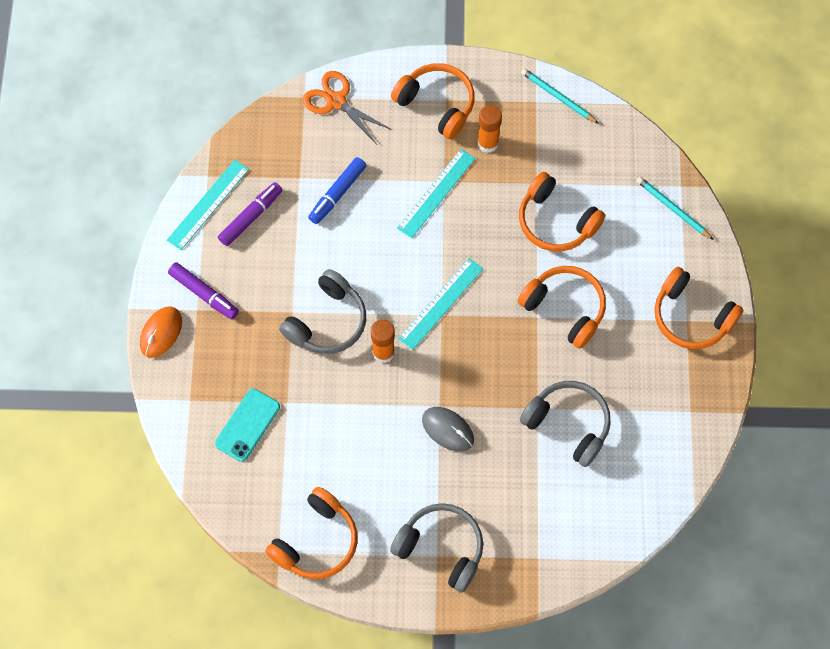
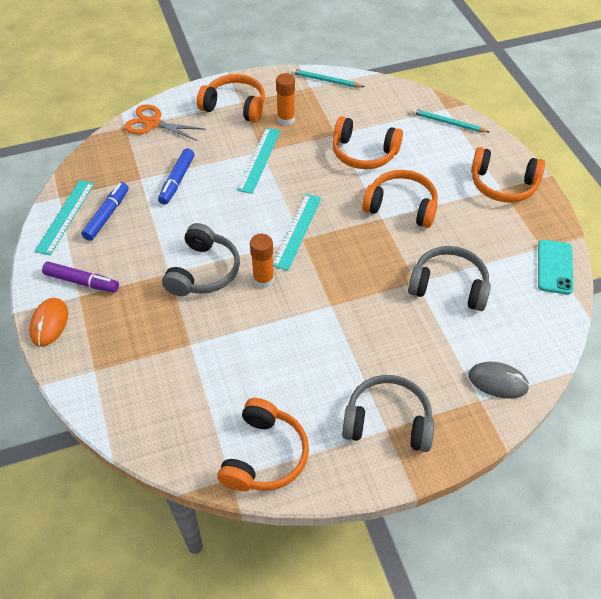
camera: 20 degrees left, 15 degrees down
(247, 425) = (158, 374): turquoise phone -> turquoise phone (554, 267)
(251, 217) = (107, 215): purple marker -> blue marker
(448, 430) = (347, 321): grey mouse -> grey mouse (498, 382)

